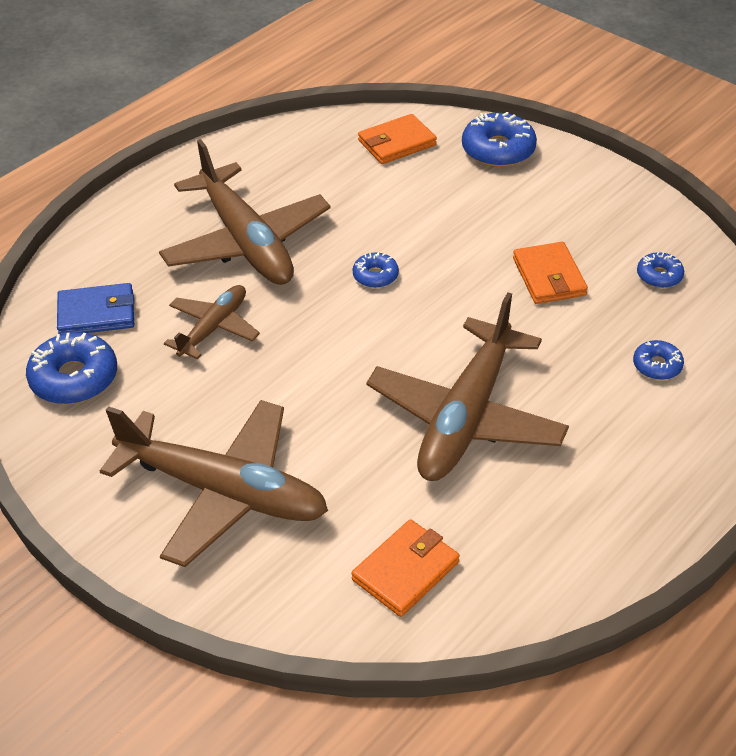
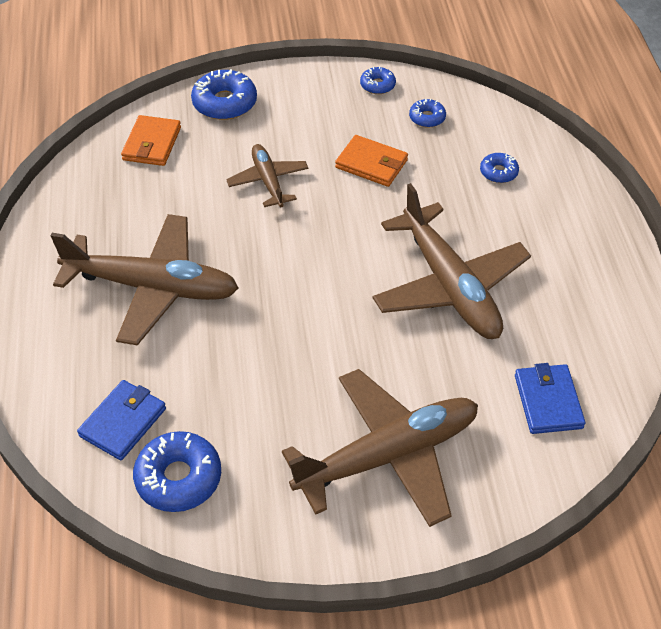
camera: 50 degrees left, 5 degrees up
(213, 328) = (221, 362): brown plane -> brown plane (268, 181)
(375, 276) = (271, 243): blue donut -> blue donut (377, 85)
(405, 571) = (548, 401): orange wallet -> blue wallet

